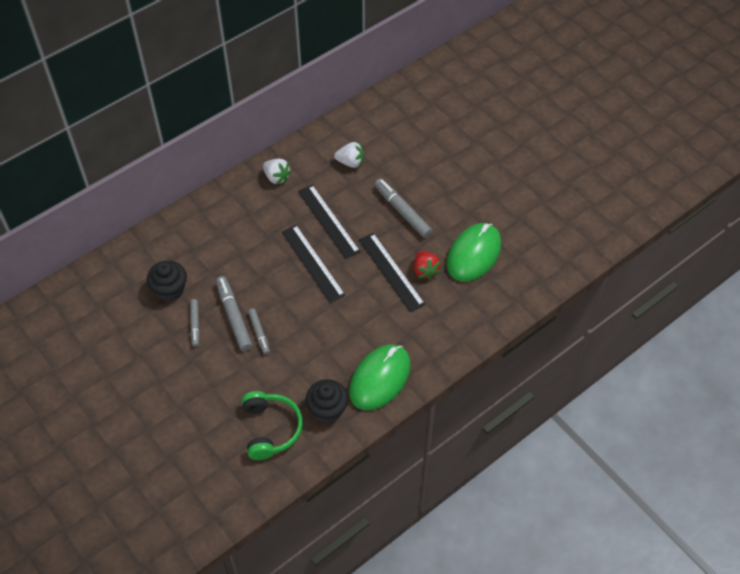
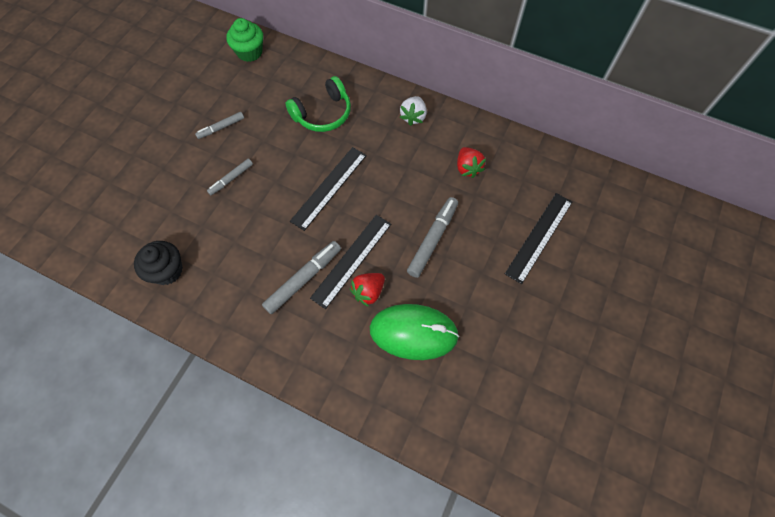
camera: 65 degrees right, 10 degrees up
(116, 274) = (249, 52): none -> green cupcake
(170, 289) = (250, 94): black cupcake -> none
(234, 316) = (241, 152): grey marker -> grey marker (303, 279)
(271, 429) = (131, 232): green headphones -> green headphones (323, 114)
(328, 221) = (385, 180): black ruler -> black ruler (539, 237)
(350, 162) = (467, 168): white strawberry -> red strawberry
(380, 379) = (218, 303): green mouse -> none

